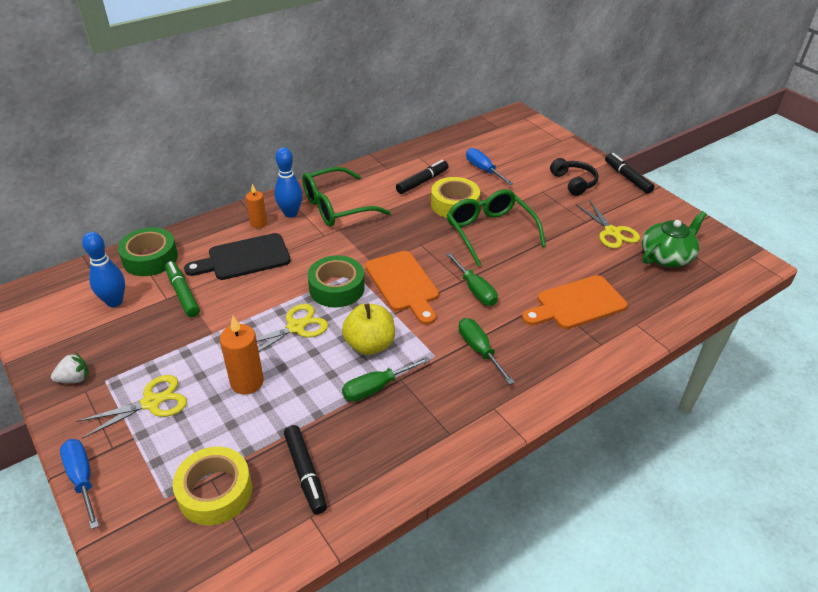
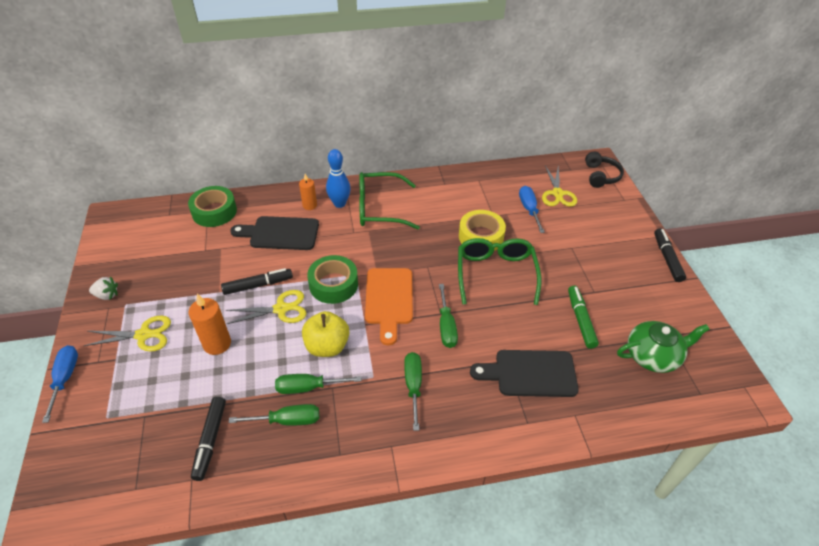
camera: 25 degrees right, 5 degrees up
(114, 302) = (169, 241): blue bowling pin -> none
(183, 293) = (218, 250): green marker -> green marker (580, 320)
(215, 492) = (140, 428): yellow tape -> none
(375, 424) = (287, 420): none -> green screwdriver
(422, 182) = (466, 206): black marker -> black marker (258, 285)
(573, 182) = (608, 247): black headphones -> black headphones (600, 176)
(576, 304) = (530, 373): orange cutting board -> black cutting board
(612, 232) = (613, 311): yellow scissors -> yellow scissors (557, 194)

